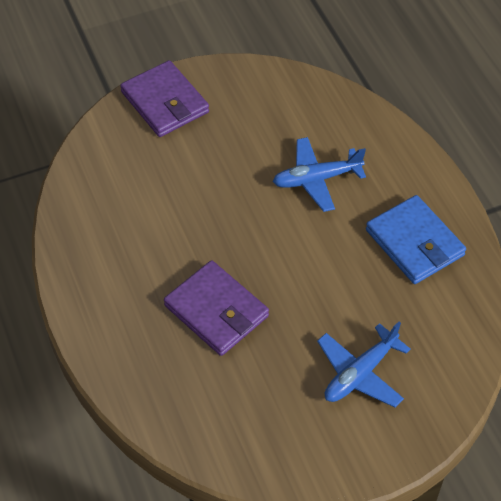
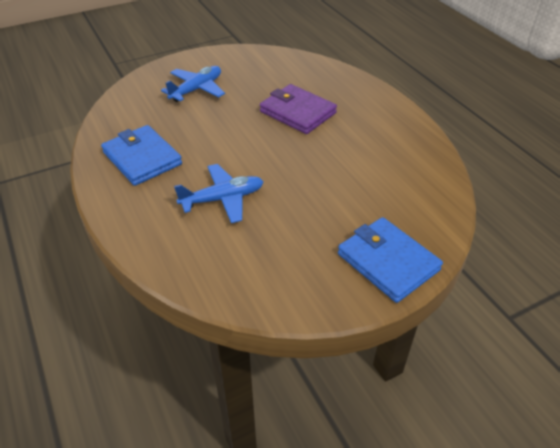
camera: 175 degrees right, 10 degrees down
(165, 102) = (388, 262): purple wallet -> blue wallet

